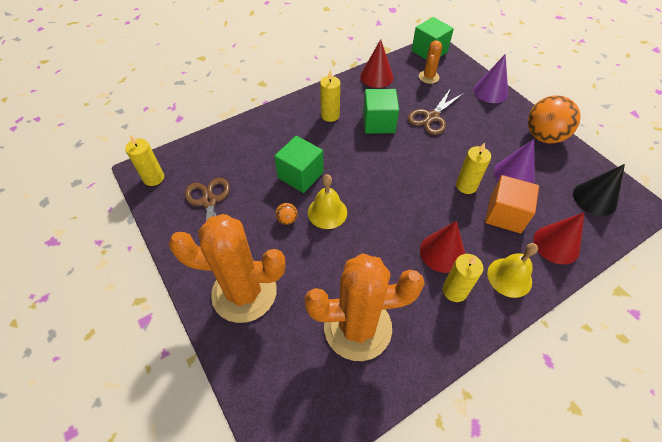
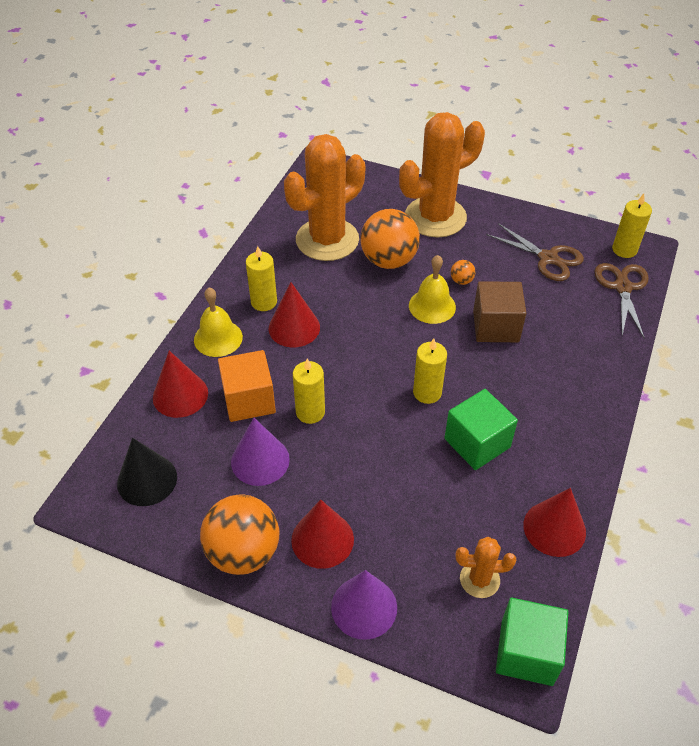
camera: 145 degrees right, 5 degrees down
(300, 175) = (496, 326): green cube -> brown cube
(323, 271) = (388, 260): none -> orange ball
(330, 115) = (545, 418): yellow candle -> yellow candle (427, 392)
(428, 77) = (479, 579): orange cactus -> orange cactus turned 75 degrees counterclockwise
(432, 117) = (417, 495): brown scissors -> brown scissors (622, 287)
(496, 122) = (322, 539): none -> red cone

